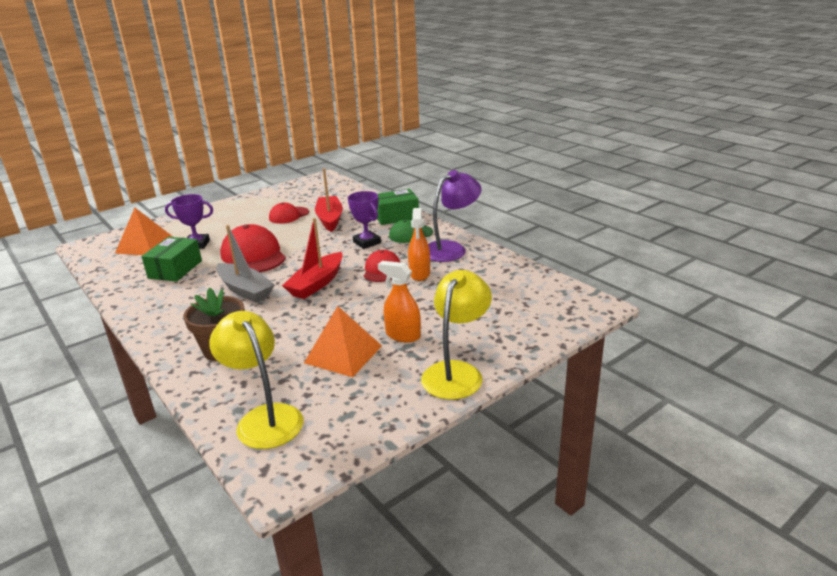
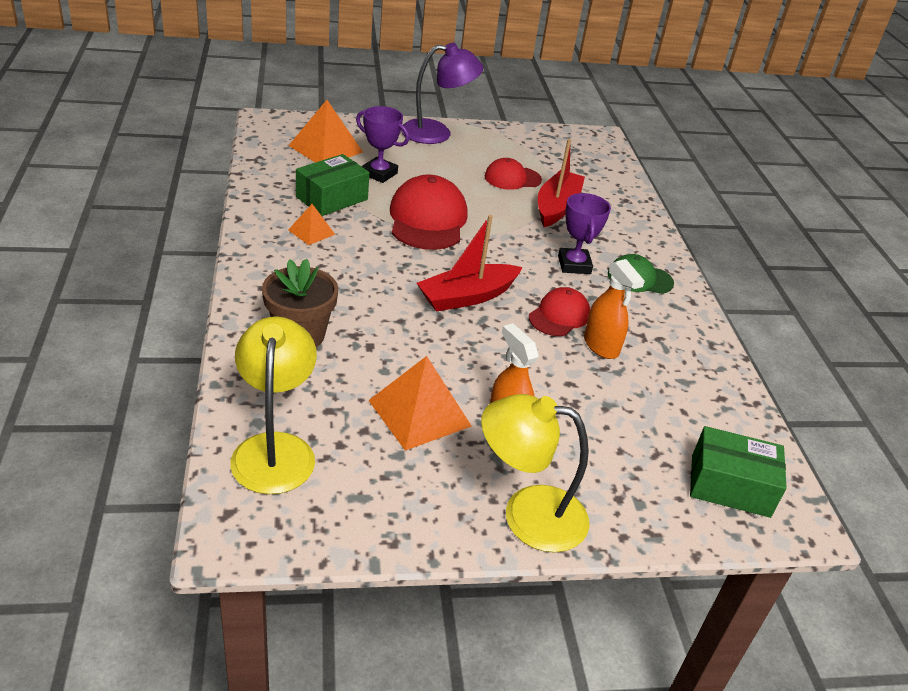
camera: 25 degrees right, 10 degrees up
(177, 292) = (311, 232): none -> orange pyramid
(245, 290) = (382, 265): grey boat -> none
(396, 216) = (644, 241): green box -> green box (730, 486)
(420, 274) = (601, 346): orange spray bottle -> orange spray bottle turned 60 degrees counterclockwise
(451, 249) = (674, 328): purple lamp -> purple lamp (437, 133)
(456, 372) = (527, 514): yellow lamp -> yellow lamp turned 135 degrees counterclockwise

